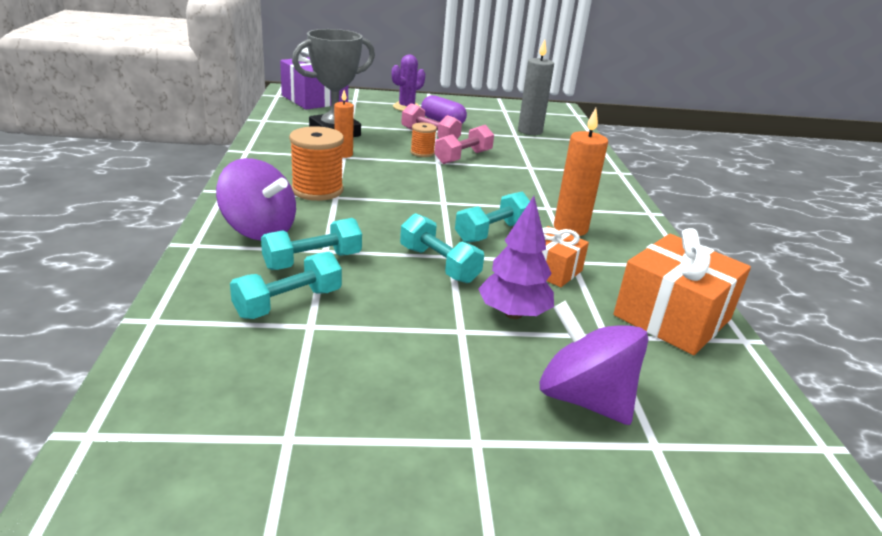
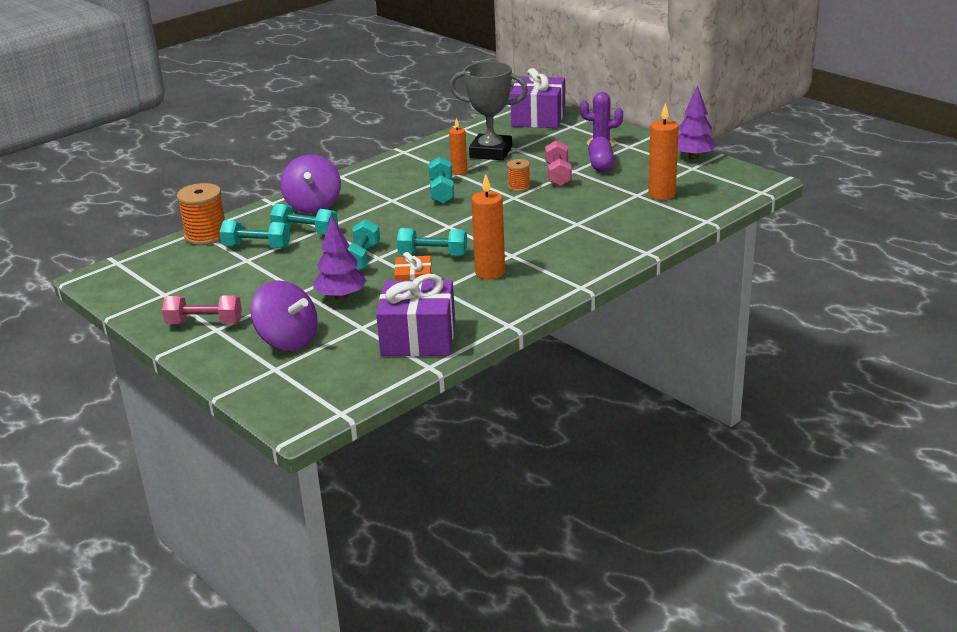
camera: 55 degrees right, 0 degrees up
(317, 190) = (390, 192): orange spool -> orange spool (206, 236)
(367, 175) = (441, 192): none -> turquoise dumbbell
(463, 157) = (541, 199): pink dumbbell -> pink dumbbell (204, 323)
(488, 103) = (693, 157): none -> purple tree
(530, 131) = (661, 194): grey candle -> orange candle
(584, 398) = (287, 340): purple spinning top -> purple spinning top turned 120 degrees clockwise
(672, 317) = (418, 338): orange gift -> purple gift

